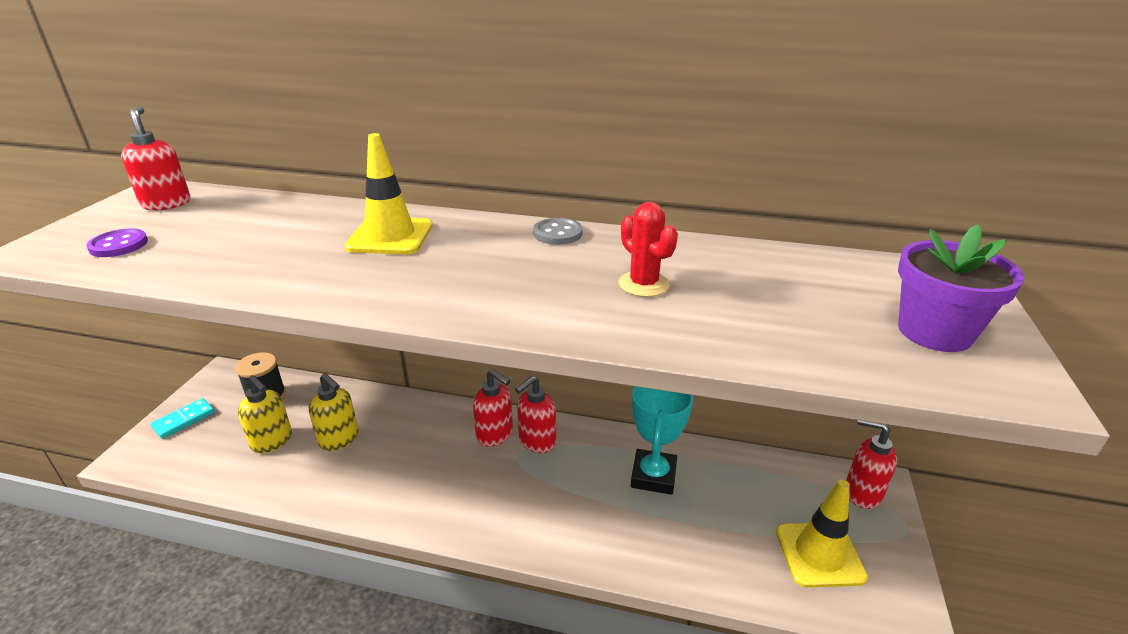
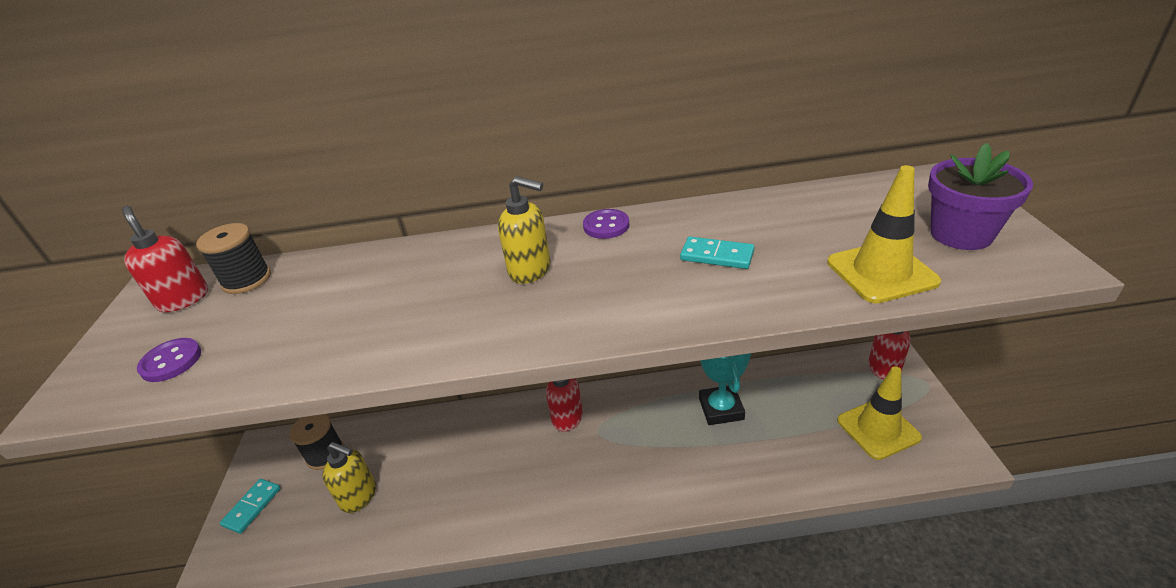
camera: 15 degrees left, 5 degrees up
(224, 202) = (247, 280): none -> black spool
(339, 439) = (425, 471): yellow soap dispenser -> yellow soap dispenser (530, 270)
(390, 236) = (454, 271): yellow traffic cone -> yellow traffic cone (881, 272)
(536, 441) = (608, 412): red soap dispenser -> none
(557, 233) = (606, 226): grey button -> purple button
(643, 284) = (717, 255): red cactus -> turquoise domino

